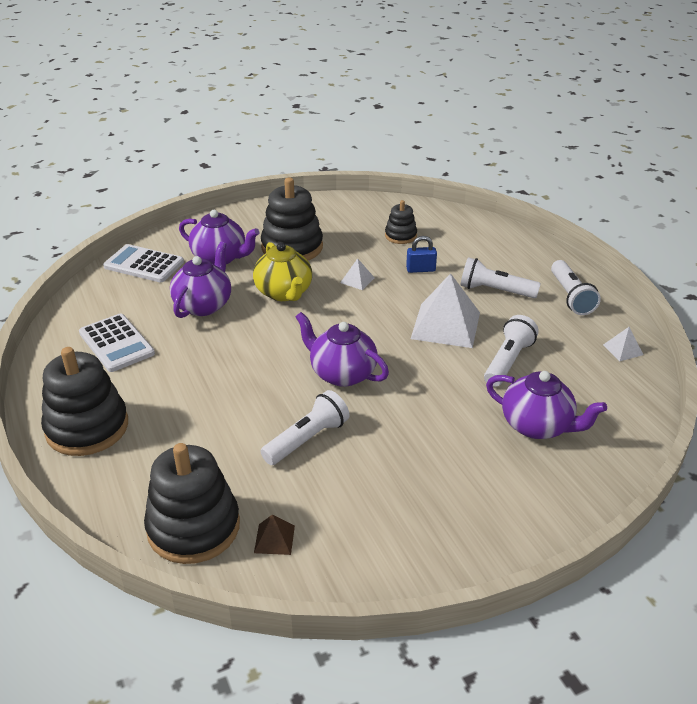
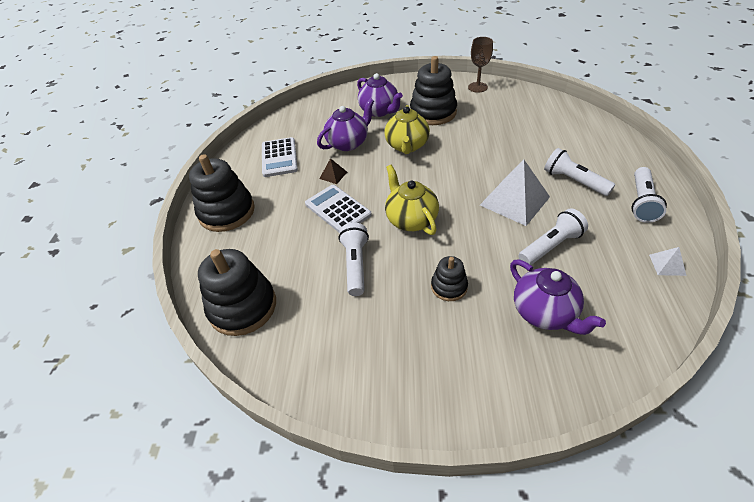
camera: 30 degrees right, 10 degrees up
(144, 264) = (329, 106): white calculator -> white calculator (338, 209)
(274, 539) = (287, 336): brown pyramid -> brown pyramid (333, 175)
(307, 439) = (355, 265): white flashlight -> white flashlight turned 75 degrees counterclockwise
(329, 208) = (477, 87): none -> brown goblet
(342, 373) = (411, 219): purple teapot -> yellow teapot
(357, 280) = (466, 148): white pyramid -> none
(400, 236) = (520, 119): black stacking toy -> black stacking toy (449, 287)
(420, 269) = (520, 149): blue padlock -> none

